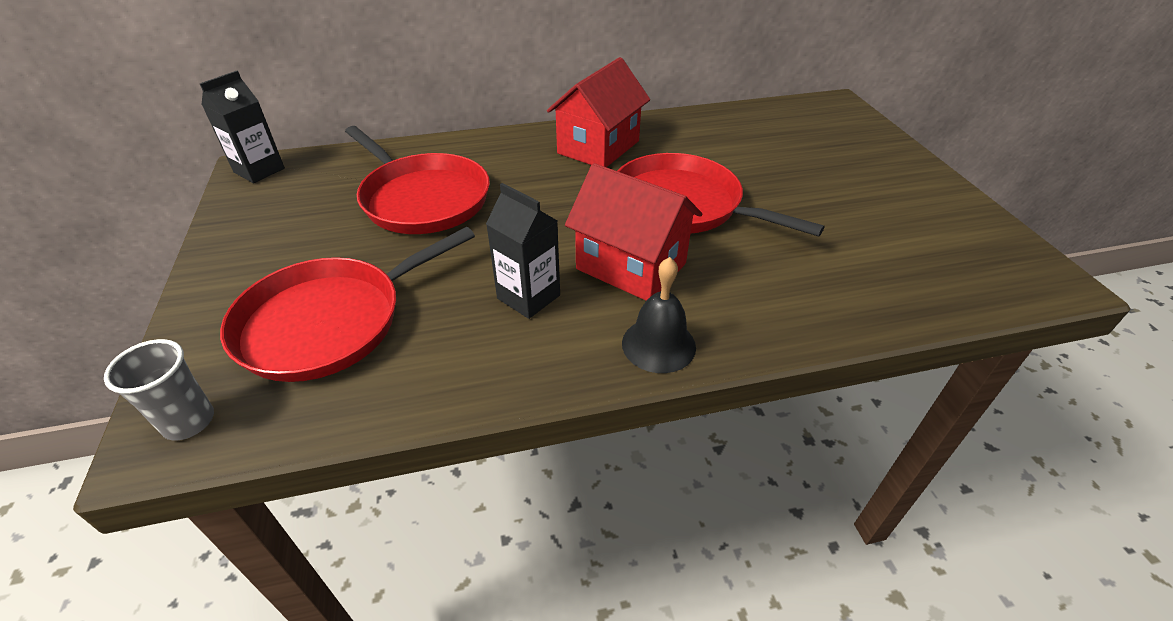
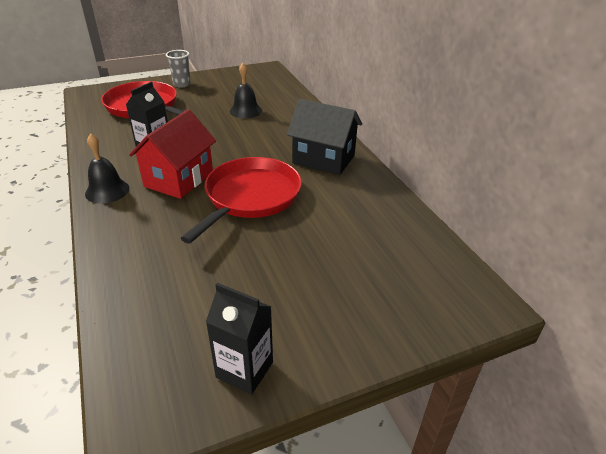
camera: 80 degrees right, 5 degrees down
(189, 422) = (94, 94): grey cup -> grey cup (182, 84)
(259, 170) = (265, 70): black carton -> black carton (244, 370)
(422, 198) = (245, 111): red pan -> black bell
(598, 147) = (323, 159): red house -> black house

